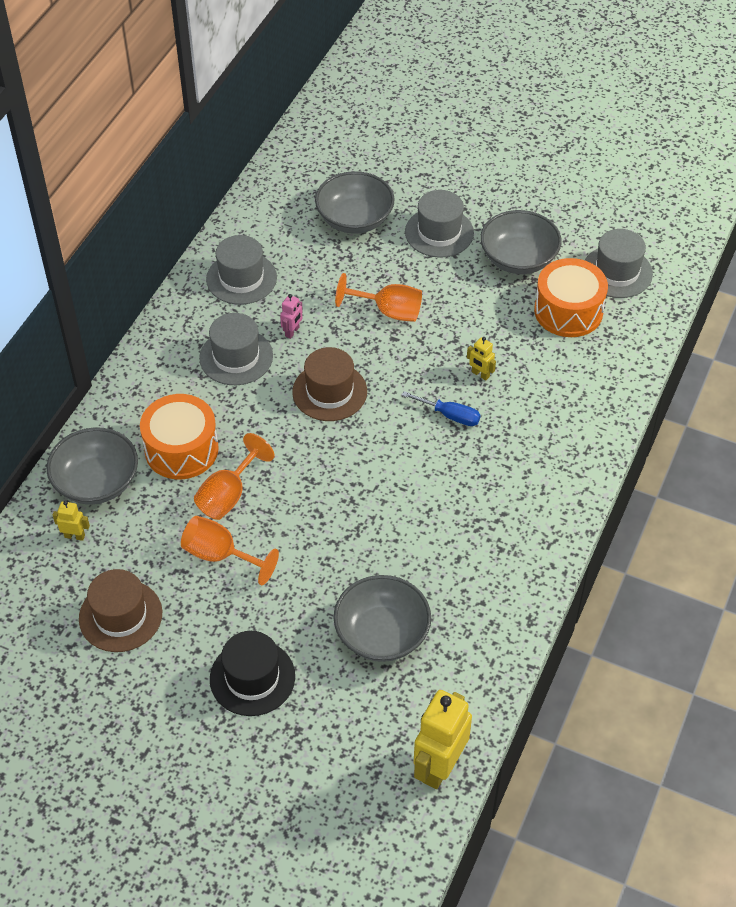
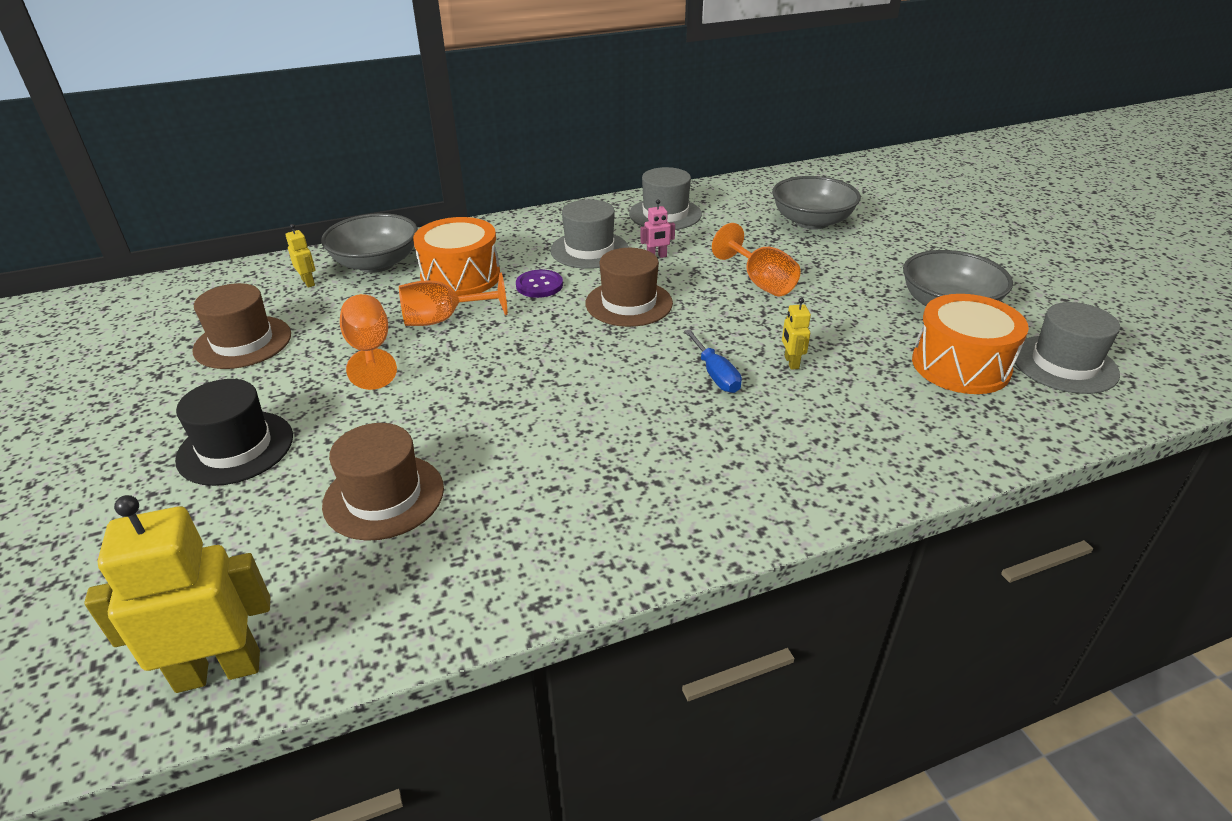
camera: 45 degrees right, 15 degrees down
(248, 417) = (539, 285): none -> purple button
(382, 633) = (384, 496): grey bowl -> brown hat
(439, 232) = (882, 258): grey hat -> none

